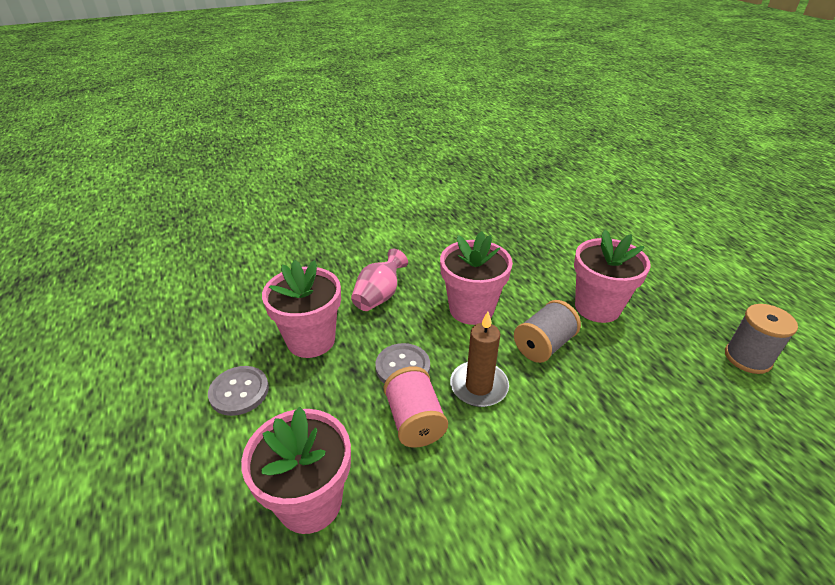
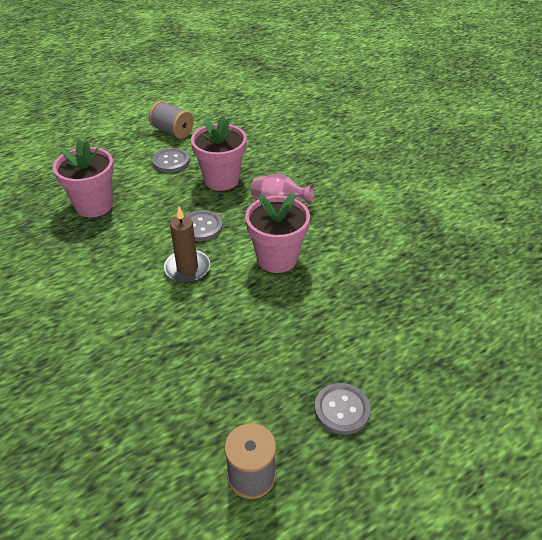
camera: 80 degrees right, 5 degrees up
(414, 420) = (153, 239): pink spool -> none
(543, 345) = (240, 306): grey spool -> grey spool (172, 131)
(597, 307) = (304, 349): pink flower pot -> none
(660, 295) = (342, 409): none -> grey button

